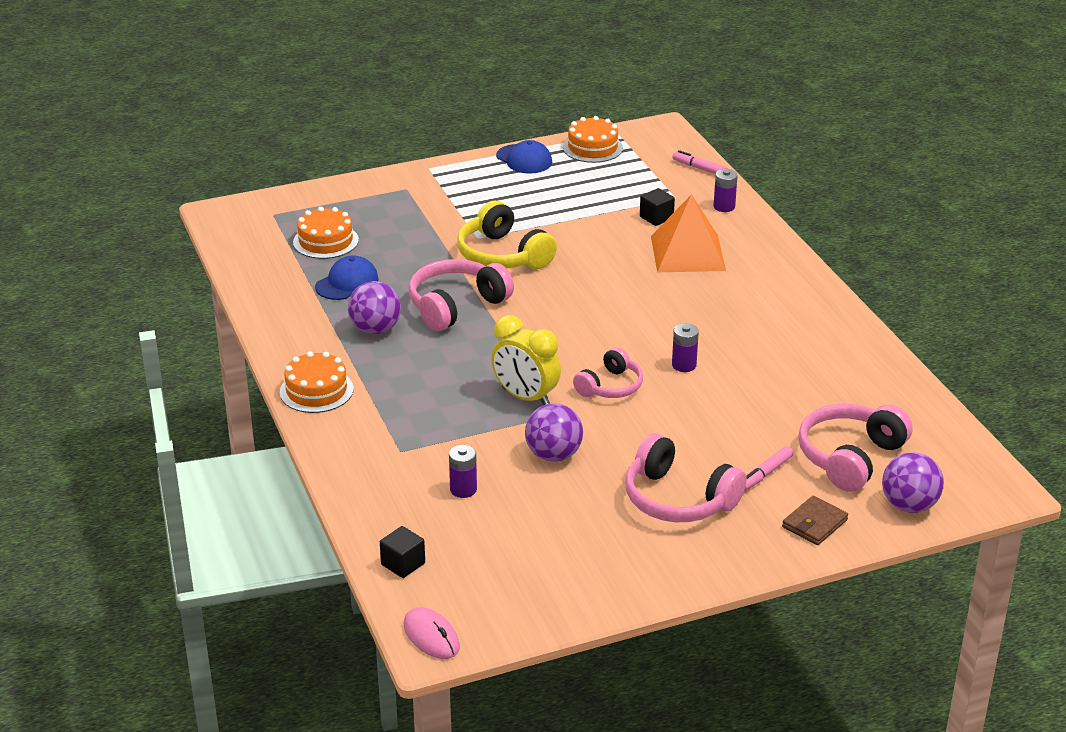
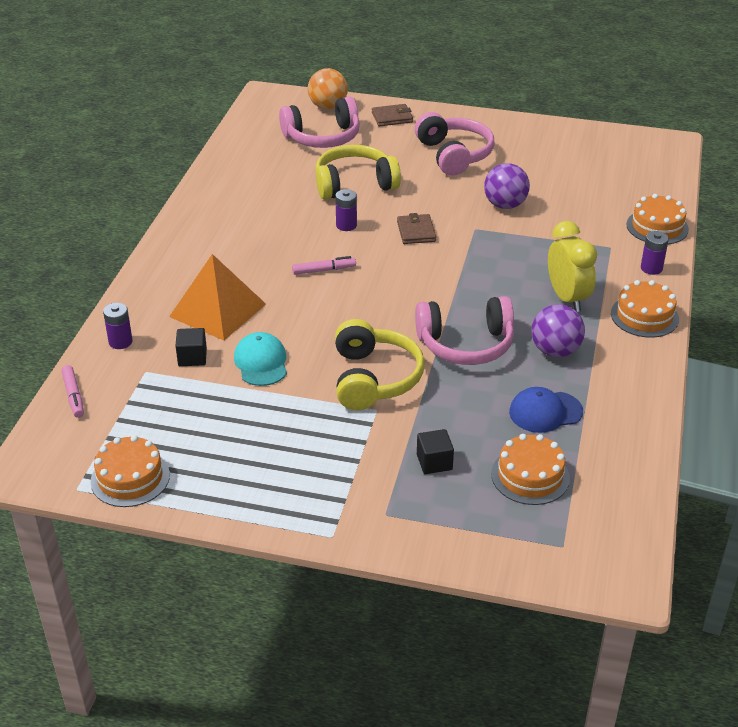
camera: 145 degrees left, 5 degrees up
(366, 497) = (657, 227): none -> orange cake
(403, 564) = (659, 183): black cube -> black cube (434, 462)
(431, 636) = (668, 146): pink mouse -> none
(463, 489) = (586, 208): purple battery -> purple battery (651, 268)
(524, 159) = (218, 497): blue cap -> none
(526, 397) = (485, 248): yellow clock -> yellow clock (567, 298)
(601, 233) = (261, 362): none -> turquoise cap
(610, 386) = (416, 231): pink headphones -> brown wallet
(736, 413) = (354, 184): none -> yellow headphones
(765, 474) = (385, 148): pink marker -> pink marker (324, 270)
(909, 505) = (328, 106): purple ball -> orange ball

